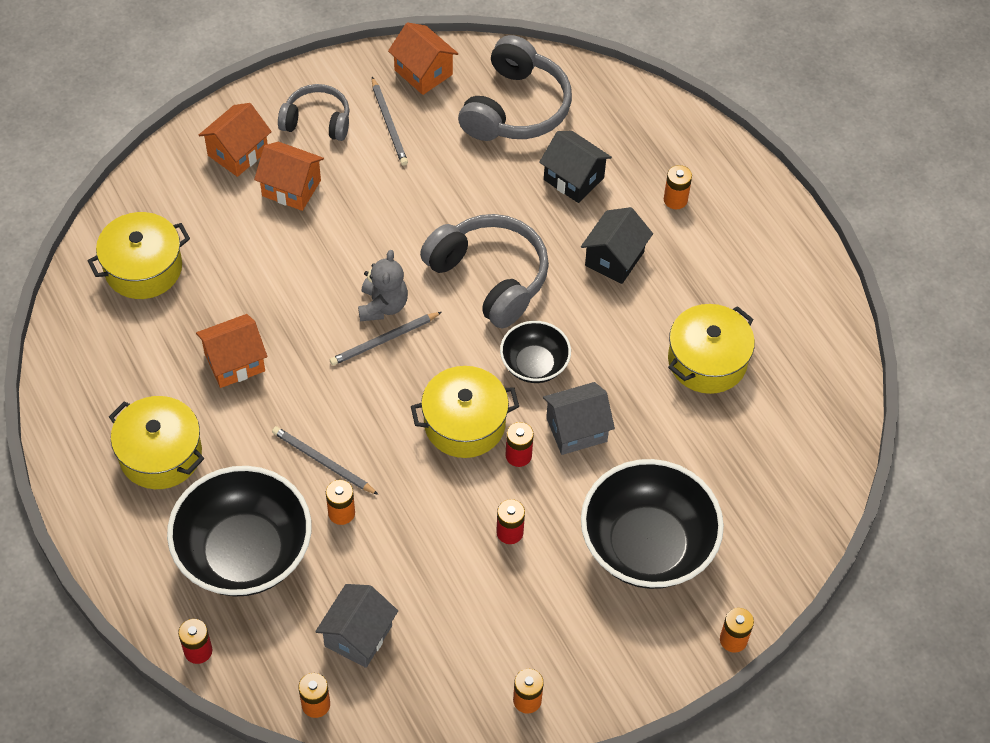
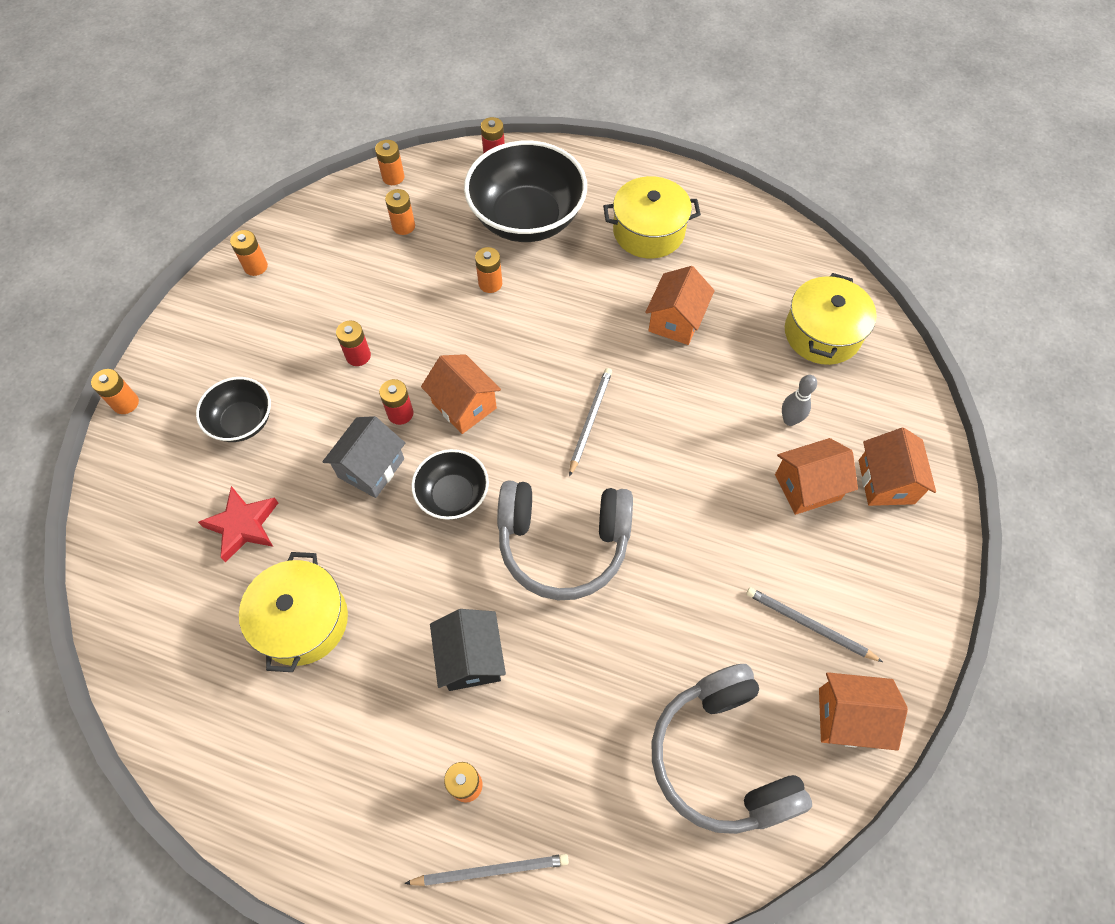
camera: 140 degrees right, 5 degrees up
(247, 233) = (789, 420): none -> grey bowling pin
(317, 121) = (868, 570): grey headphones -> none
(323, 462) = (538, 304): grey pencil -> grey pencil (491, 870)
(358, 636) = (403, 226): grey house -> orange battery
(383, 306) = (621, 447): grey teddy bear -> none
(464, 423) = (464, 405): yellow pot -> orange house
(573, 179) = (586, 718): black house -> none
(647, 545) = (242, 421): black bowl -> black bowl, size x0.53
(704, 458) = (243, 525): none -> red star

